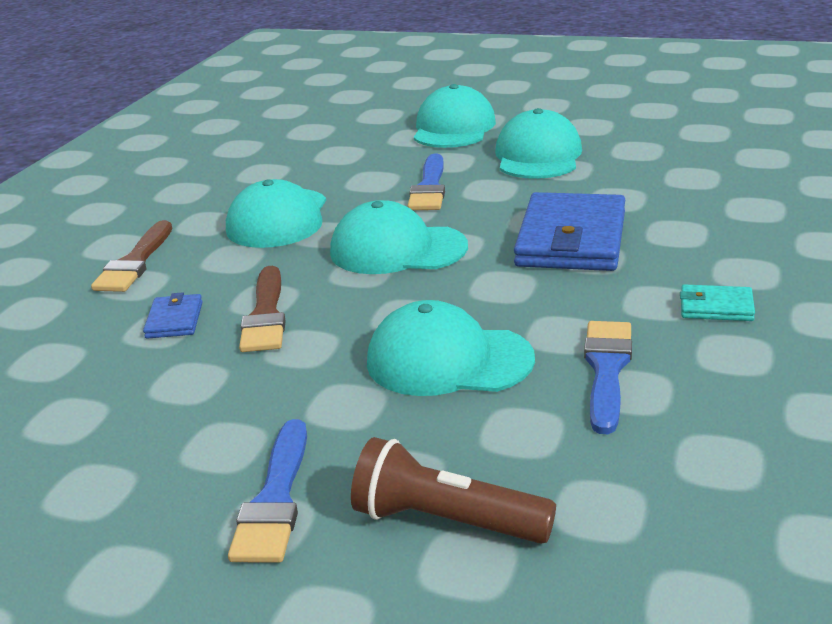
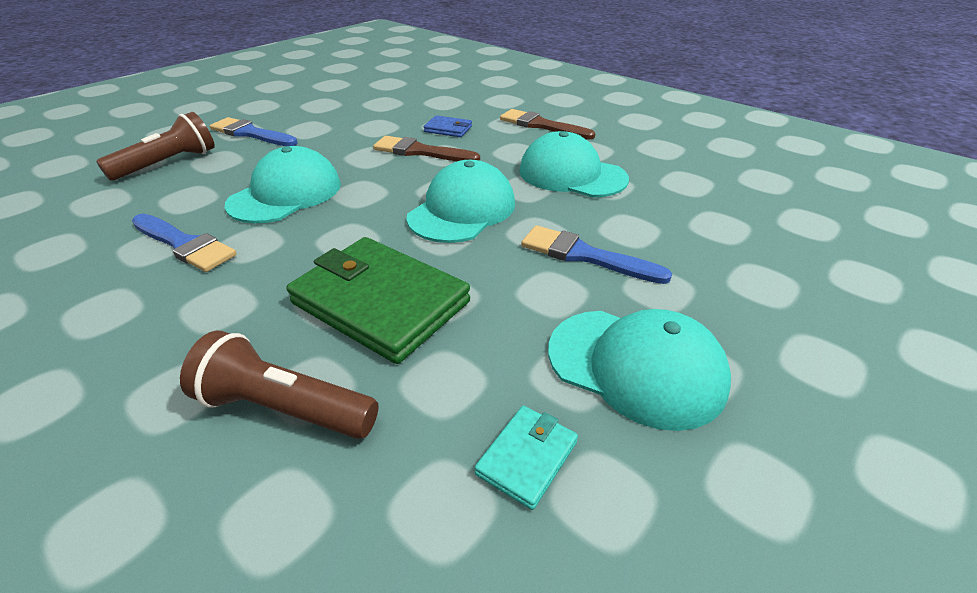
camera: 110 degrees right, 10 degrees up
(453, 128) = (789, 325): turquoise cap -> none
(571, 239) = (380, 303): blue wallet -> green wallet
(700, 233) = (285, 408): none -> brown flashlight
(716, 307) = (159, 336): turquoise wallet -> turquoise wallet (526, 458)

